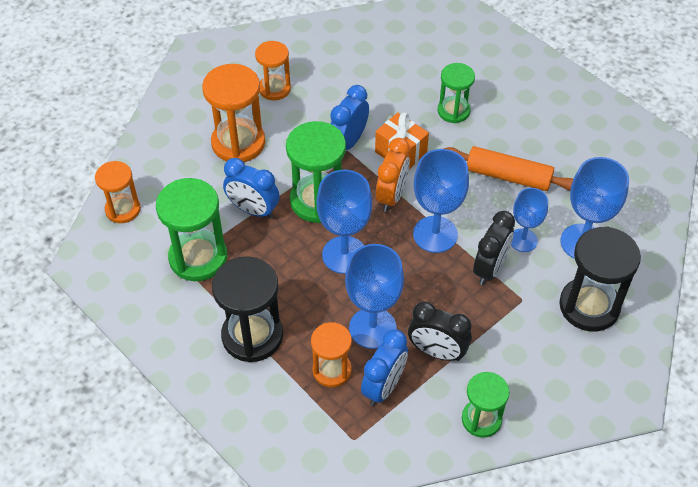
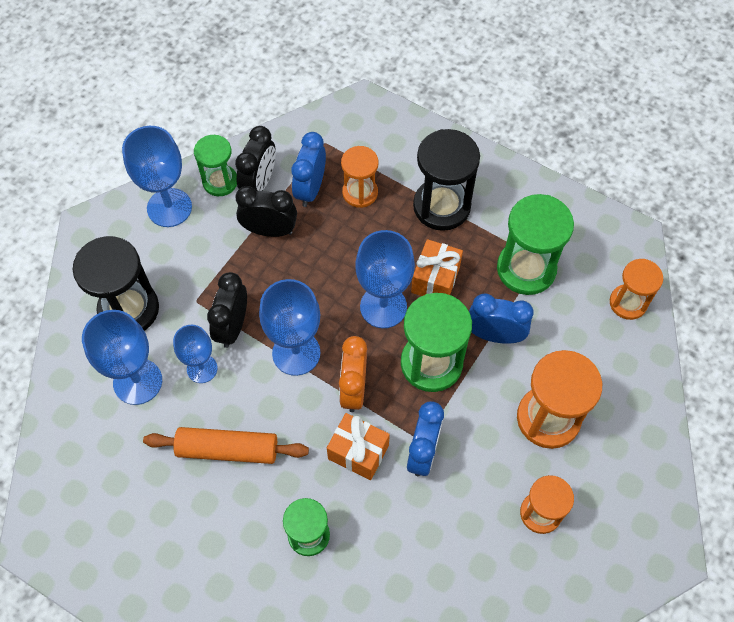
camera: 165 degrees right, 10 degrees up
(287, 267) = (435, 280): none -> orange gift
(372, 328) = (334, 239): blue goblet -> blue goblet (169, 207)
(437, 407) = (259, 183): none -> black clock

